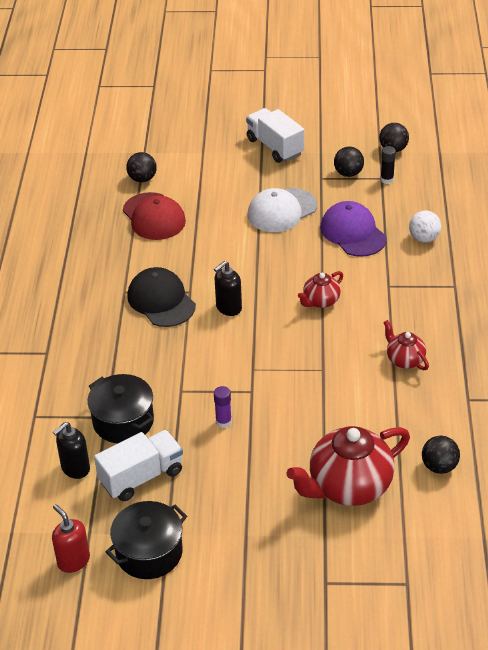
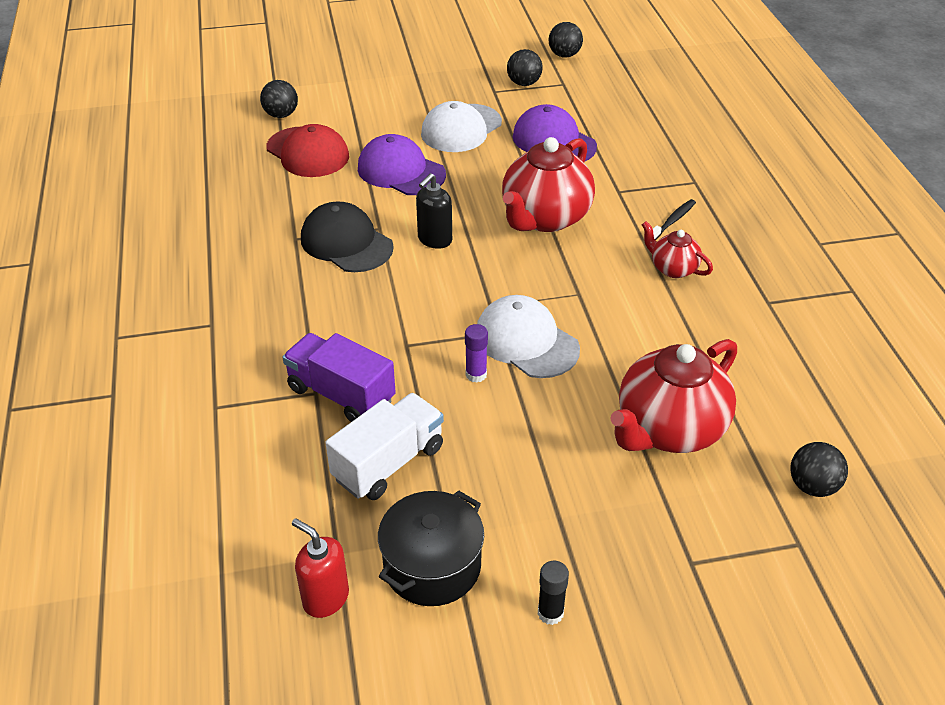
camera: 15 degrees left, 0 degrees up
(75, 468) = (292, 467): black soap dispenser -> none
(123, 421) = (341, 394): black pot -> purple truck
(221, 244) = (401, 171): none -> purple cap
(269, 402) = (526, 341): none -> white cap
(275, 147) = (429, 66): white truck -> none
(320, 301) = (545, 218): red teapot -> red teapot, size x1.97
(387, 179) = (570, 85): black glue stick -> black glue stick (550, 613)
(421, 318) = (672, 221): none -> black toothbrush
(424, 238) = (637, 138): white ball -> none
(439, 466) = (771, 386): black ball -> black ball (812, 486)

